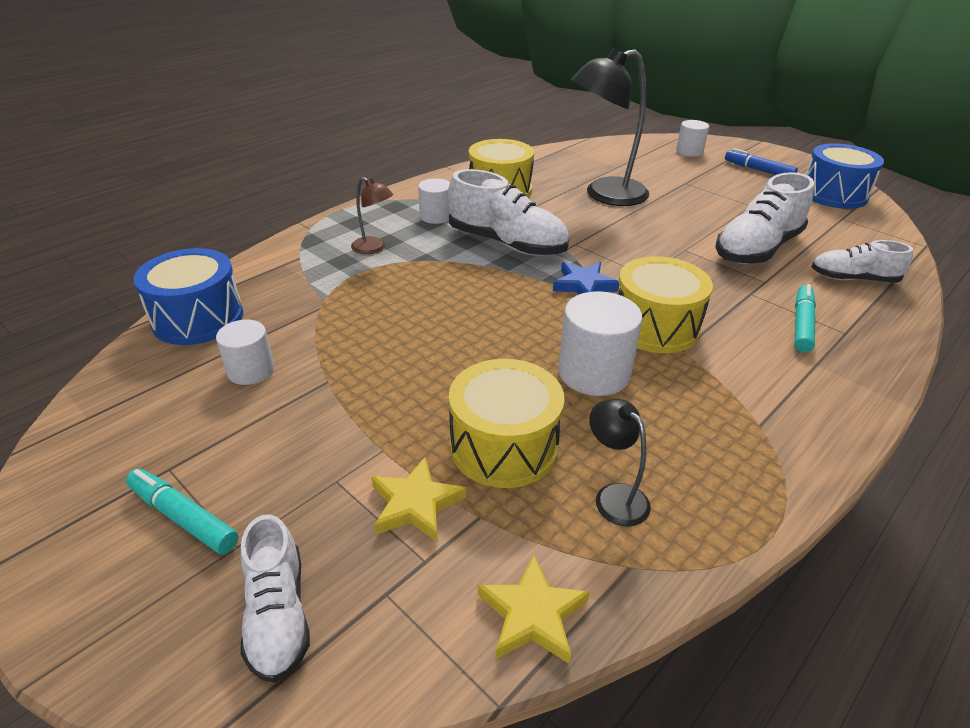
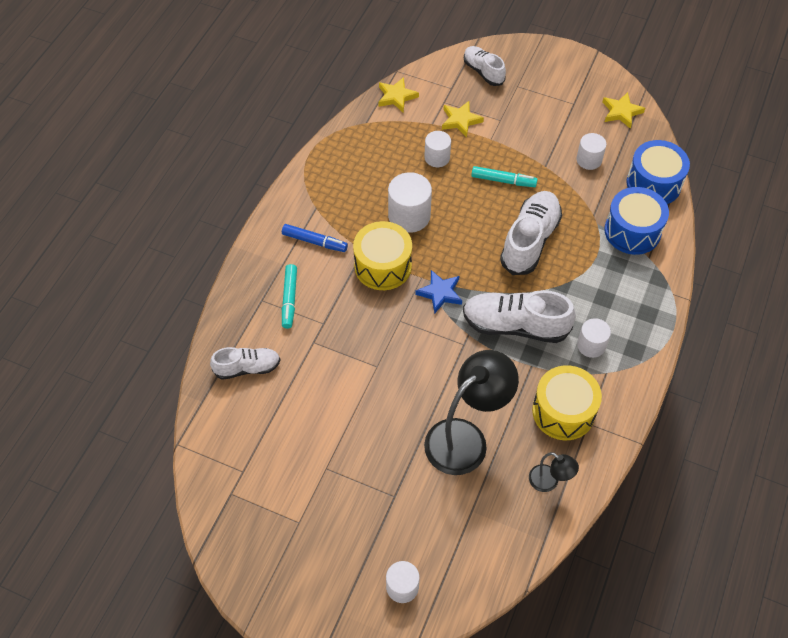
camera: 160 degrees right, 20 degrees up
(108, 426) = (621, 112): none -> yellow star
(183, 517) = (547, 89): turquoise marker -> turquoise marker (503, 180)
(374, 248) = (607, 285): brown lamp -> none
(504, 446) = (437, 157): yellow drum -> white cylinder
(614, 496) = (379, 148): black lamp -> black lamp (549, 482)
(757, 249) = (320, 387): white shoe -> white shoe (530, 241)
(758, 170) = (321, 560): blue marker -> blue marker (314, 242)
(833, 194) = (244, 524): blue drum -> blue drum (632, 231)

